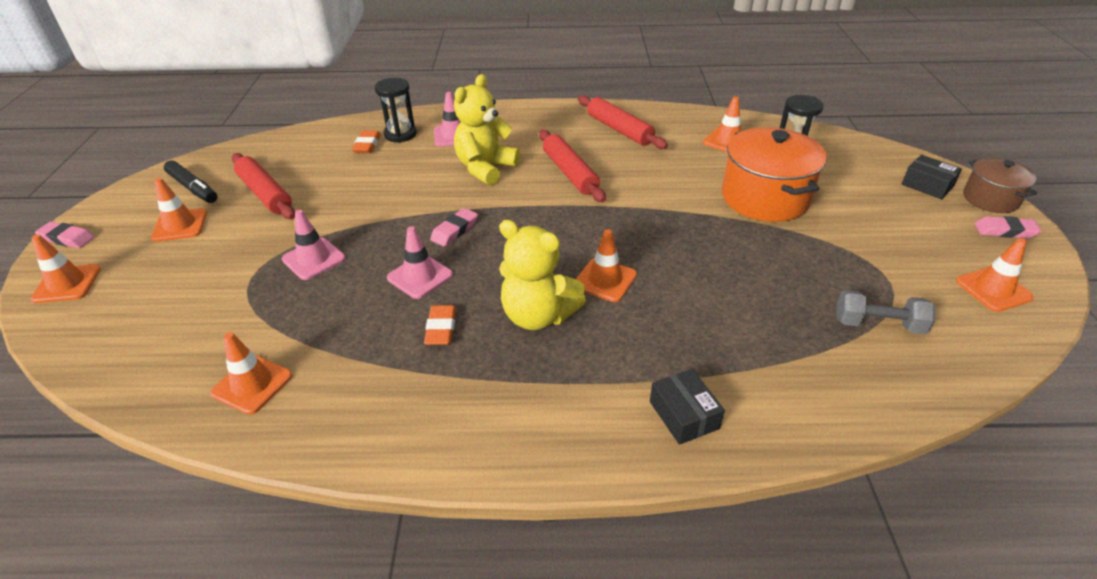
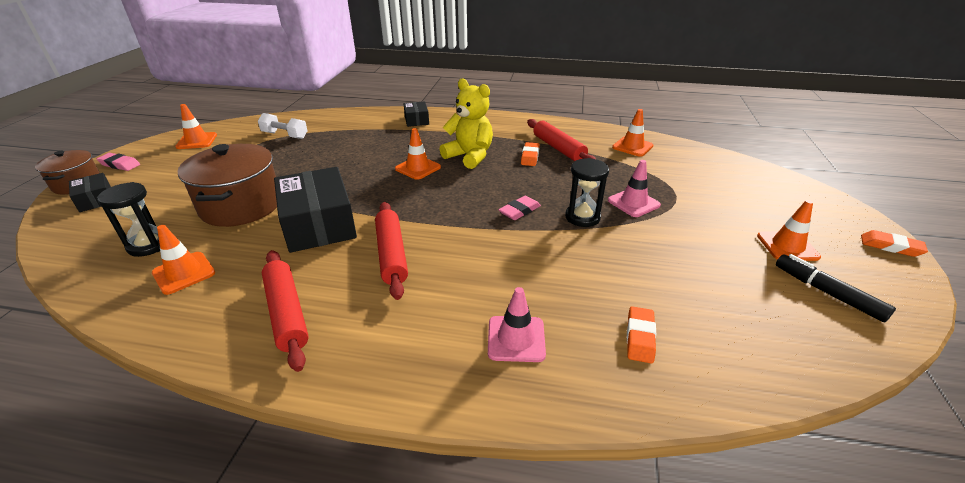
camera: 170 degrees left, 5 degrees down
(67, 238) = (890, 247): pink eraser -> orange eraser
(67, 284) = (826, 207): orange traffic cone -> none
(265, 194) = (728, 273): red rolling pin -> red rolling pin (558, 148)
(400, 134) = (596, 354): black hourglass -> black hourglass (582, 217)
(420, 276) = (546, 183): pink traffic cone -> none
(485, 168) = (481, 273): yellow teddy bear -> none
(661, 190) = (319, 224): none -> black box
(765, 198) = (241, 206): orange pot -> brown pot
(878, 325) = (285, 135): grey dumbbell -> white dumbbell

